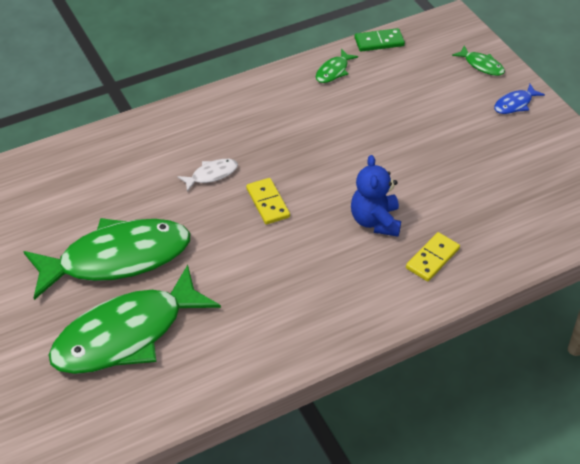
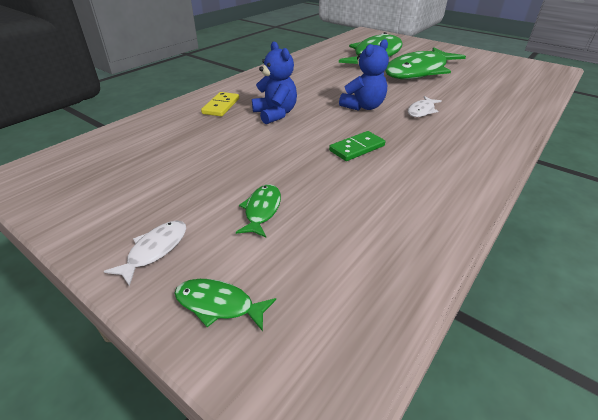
camera: 155 degrees right, 10 degrees down
(267, 203) = (363, 107): yellow domino -> blue teddy bear
(333, 71) = (424, 221): green fish -> green fish (262, 210)
(379, 42) = (409, 291): green domino -> green domino (357, 148)
(515, 104) = (155, 250): blue fish -> white fish

